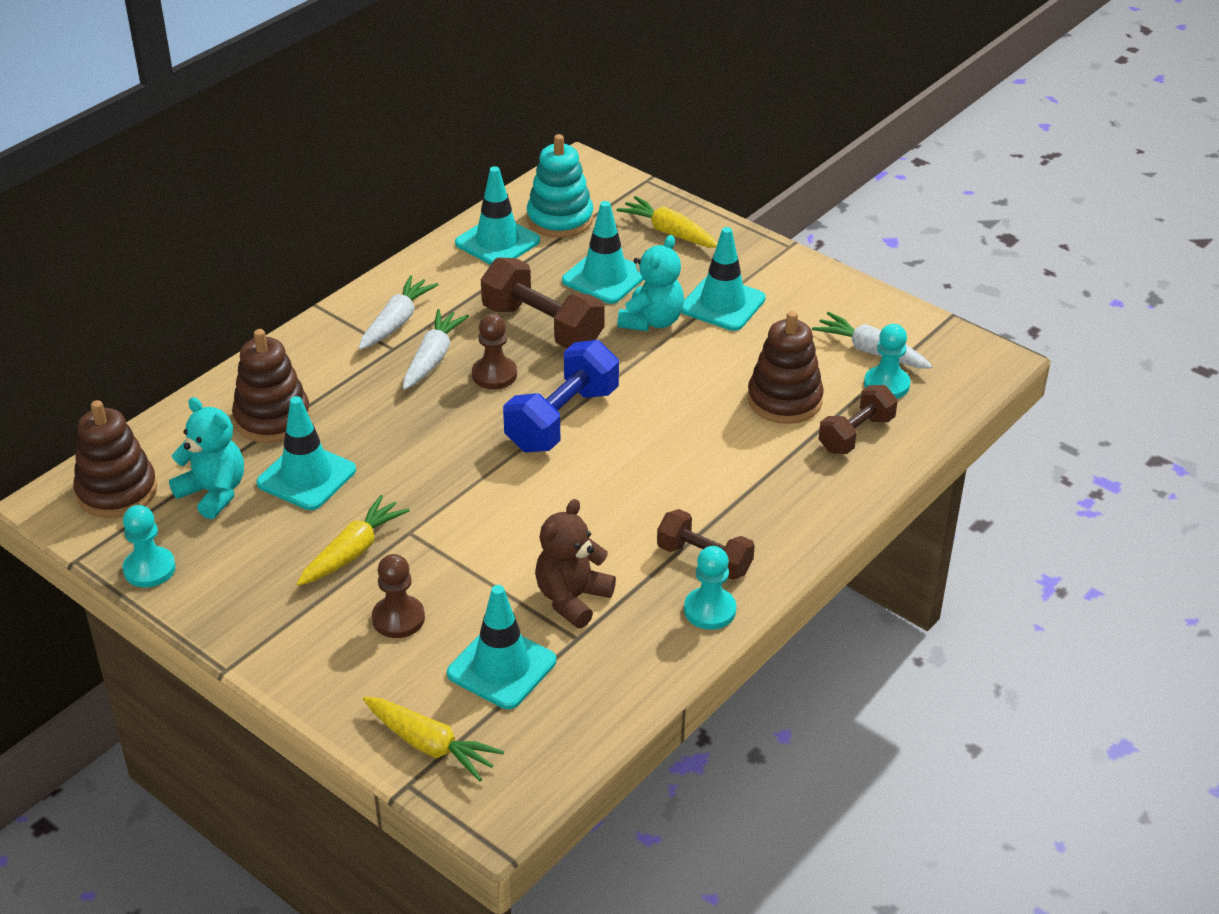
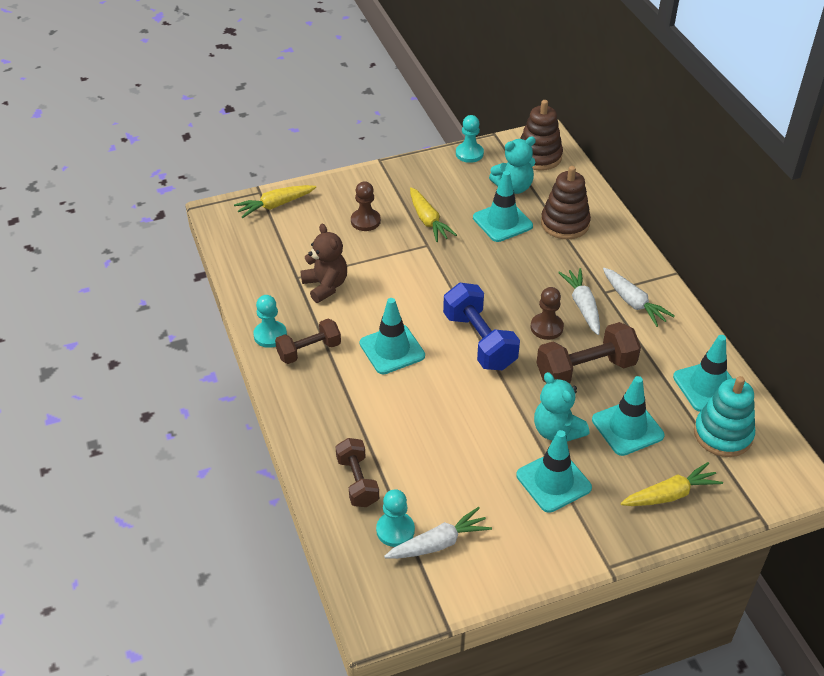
camera: 120 degrees right, 5 degrees up
(433, 358) = (582, 306): white carrot -> white carrot turned 150 degrees counterclockwise
(501, 667) = (301, 244): turquoise traffic cone -> turquoise traffic cone (392, 349)
(784, 400) = (420, 461): brown stacking toy -> none

